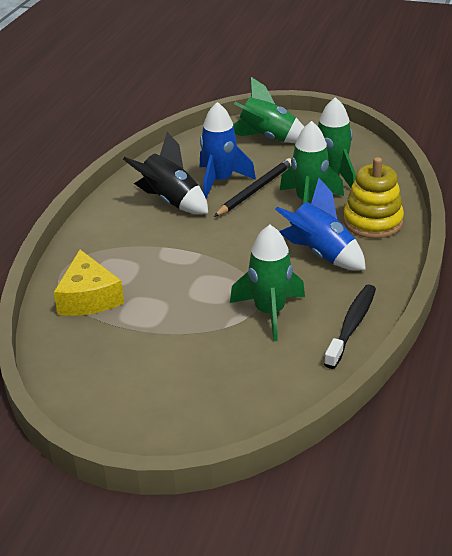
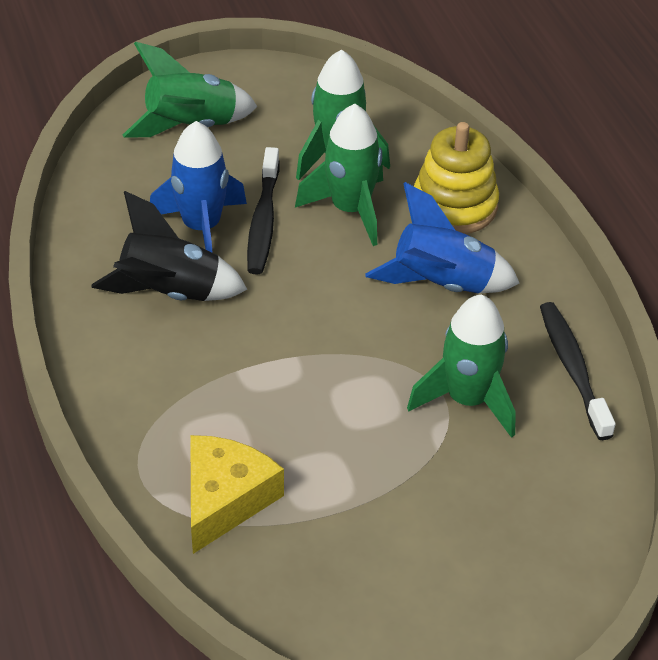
camera: 40 degrees left, 10 degrees up
(88, 297) = (225, 499): yellow cheese -> yellow cheese turned 105 degrees counterclockwise
(255, 190) = (263, 221): black pencil -> black toothbrush

